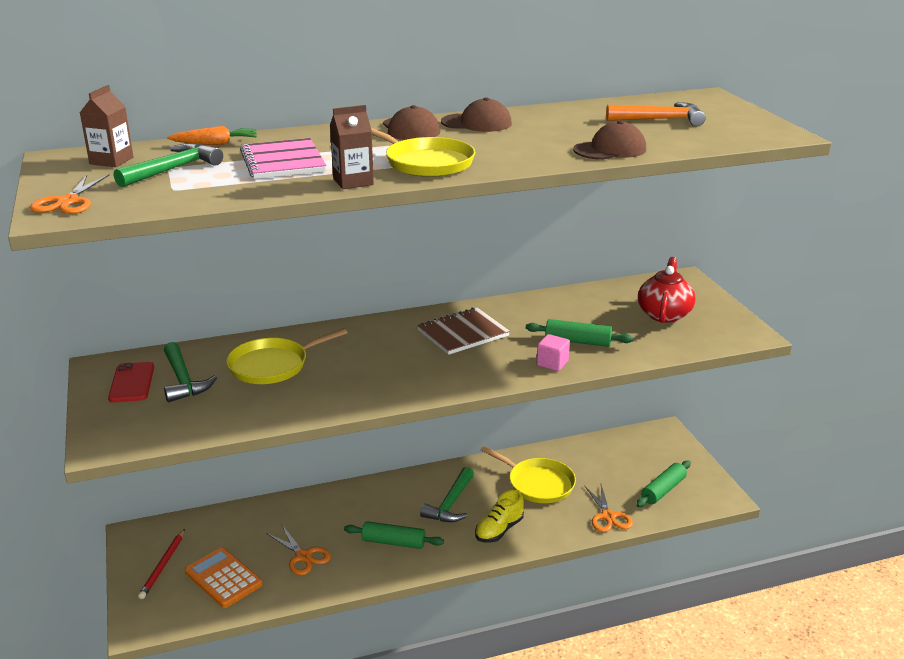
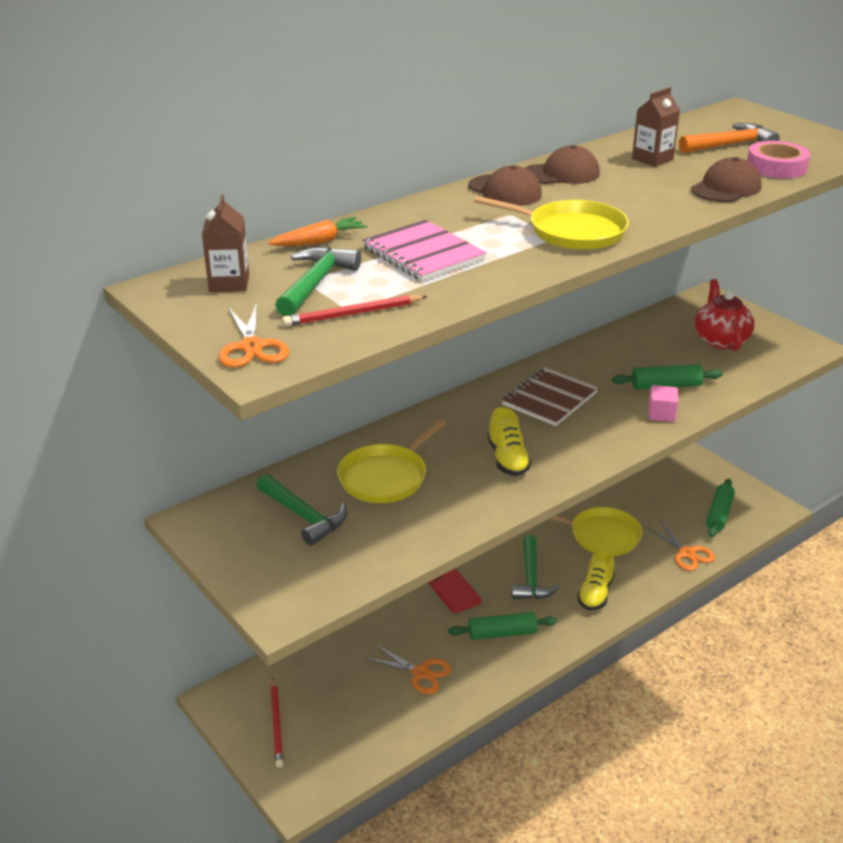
camera: 20 degrees left, 5 degrees up
(132, 383) = (247, 532): red phone -> red phone (452, 589)
(171, 192) = (353, 314): none -> red pencil
(223, 578) = (353, 719): orange calculator -> none
(353, 182) = (528, 267): brown carton -> brown carton (652, 159)
(384, 372) = (507, 459): none -> yellow shoe
(681, 140) = (776, 167): none -> pink tape

